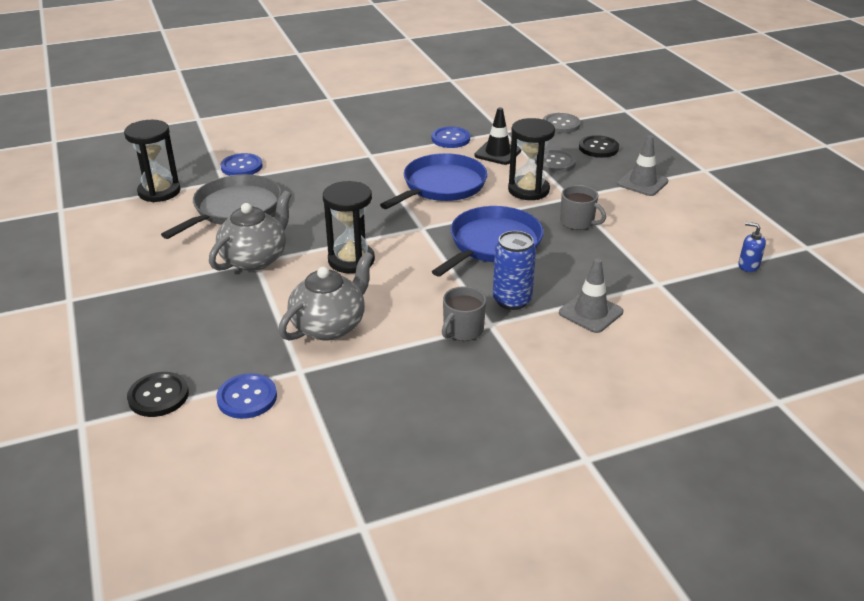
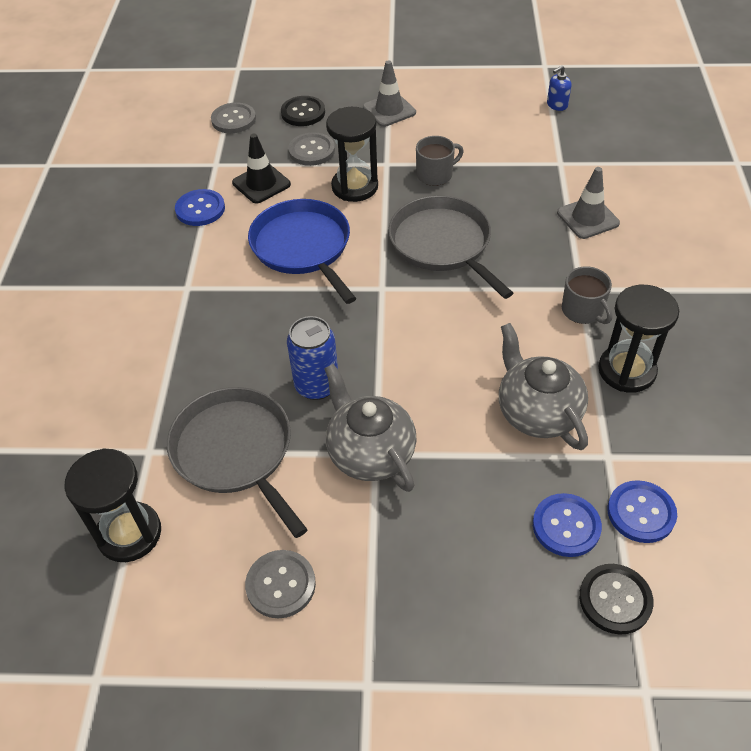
camera: 65 degrees left, 15 degrees up
(136, 251) = (281, 585): none -> grey button
(241, 167) = (123, 423): blue button -> blue button (566, 526)
(351, 260) = (418, 364): black hourglass -> black hourglass (626, 370)
(492, 244) = (443, 244): blue pan -> grey pan
(512, 300) = (548, 262): blue can -> blue can (316, 385)

